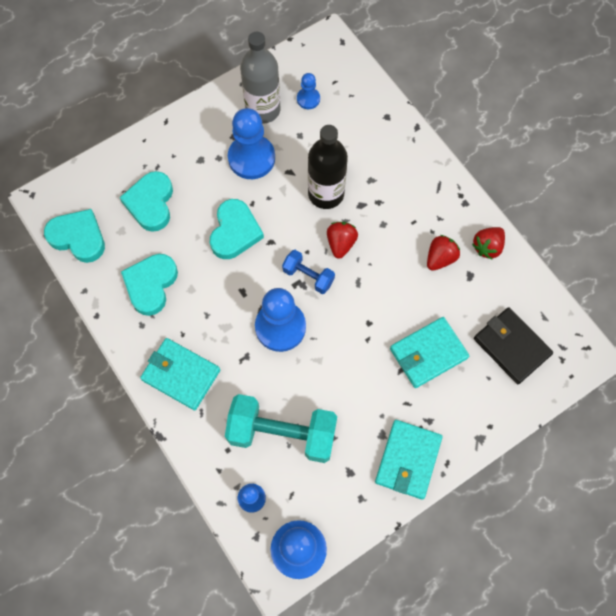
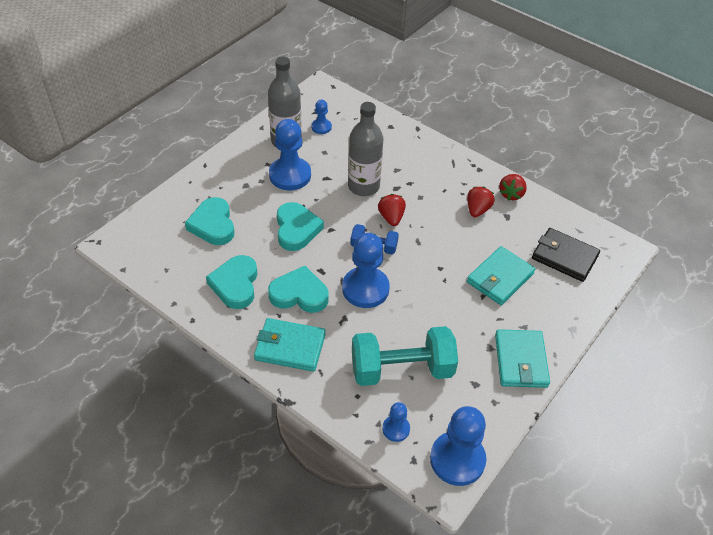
camera: 20 degrees left, 20 degrees down
(78, 237) = (154, 264): turquoise heart -> turquoise heart (299, 294)
(326, 194) = (363, 186): black bottle -> grey bottle

